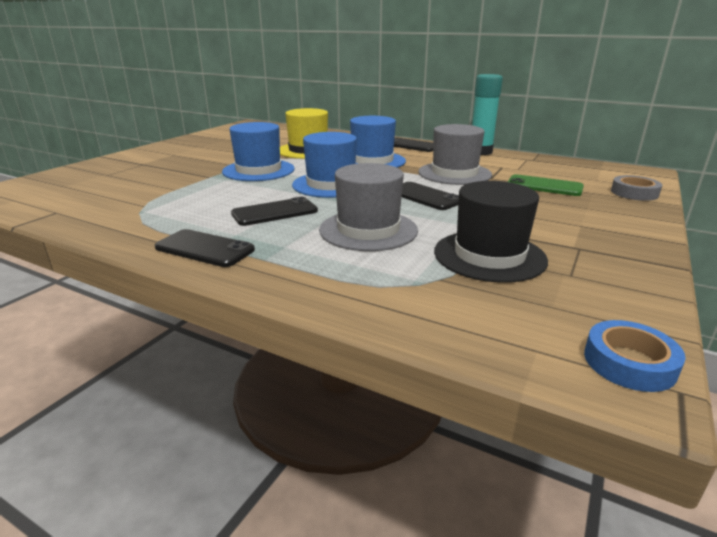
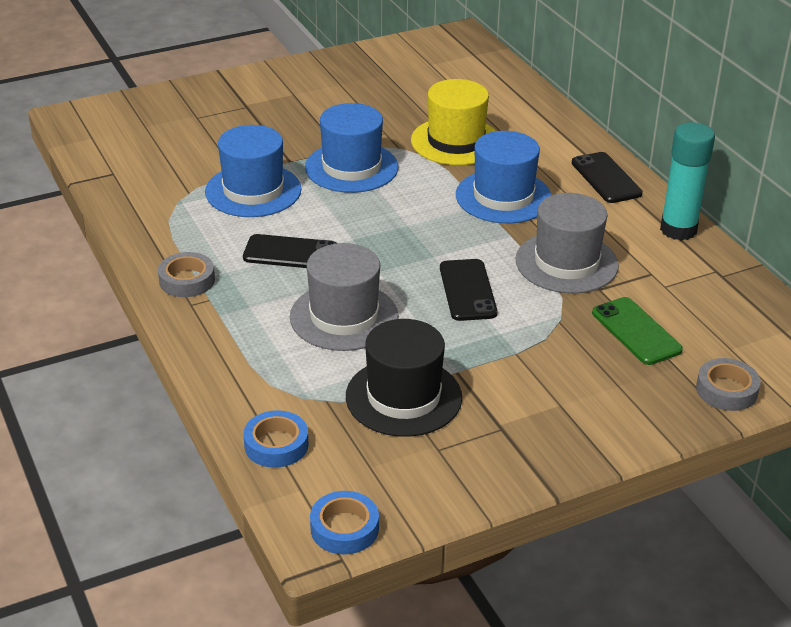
camera: 35 degrees right, 10 degrees up
(204, 249) = (187, 280): black phone -> grey tape
(331, 184) = (397, 227): blue hat -> blue hat (253, 191)
(456, 325) = (276, 445): none -> blue tape

